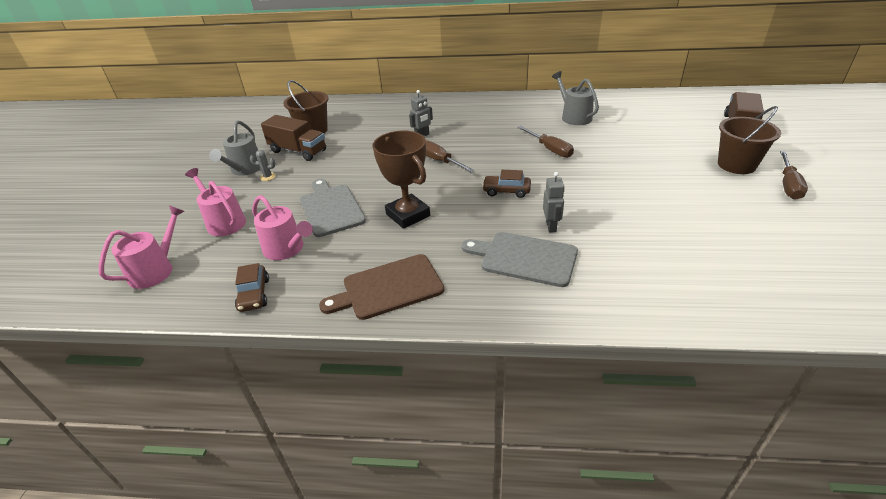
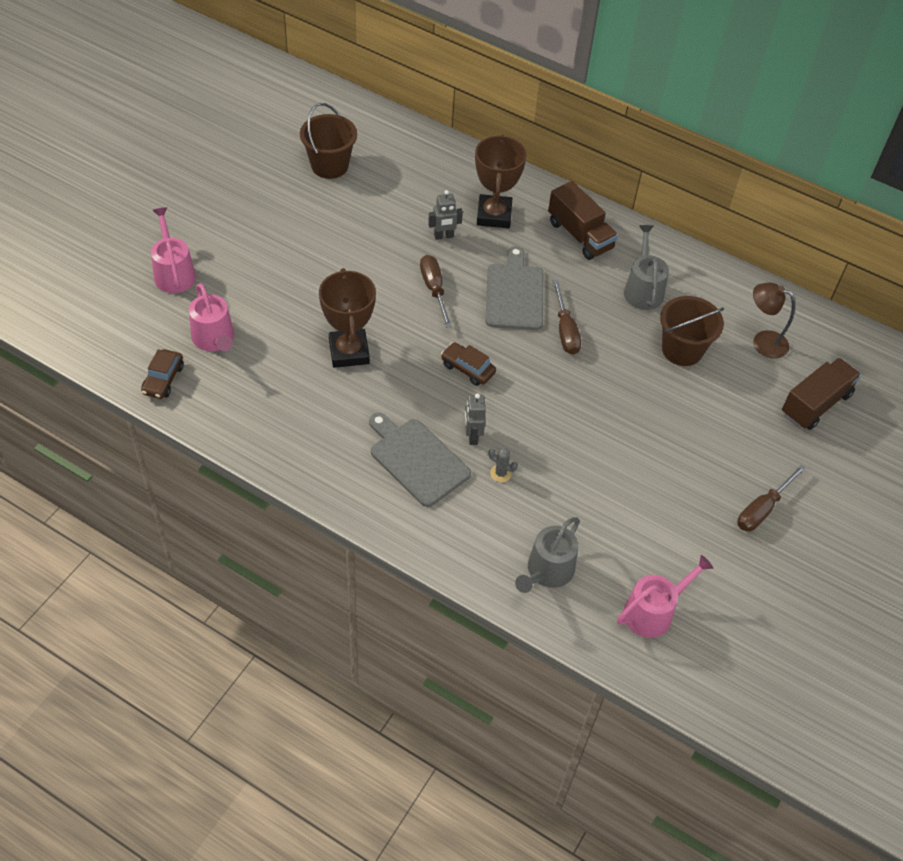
camera: 20 degrees right, 15 degrees up
(155, 270) = (92, 307): pink watering can -> pink watering can (653, 612)
(245, 169) = (226, 200): grey watering can -> grey watering can (547, 571)
(267, 177) = (243, 224): grey cactus -> grey cactus (500, 473)
(298, 151) = (295, 196): brown truck -> brown truck (580, 235)
(331, 208) = (281, 305): grey cutting board -> grey cutting board (514, 294)
(388, 288) = (277, 430): brown cutting board -> none
(446, 117) = (494, 215): none -> brown trophy
(551, 226) = (472, 436): grey robot -> grey robot turned 150 degrees clockwise
(670, 113) = (763, 341): none -> brown lamp
(736, 165) = (742, 456): brown bucket -> brown bucket (682, 350)

